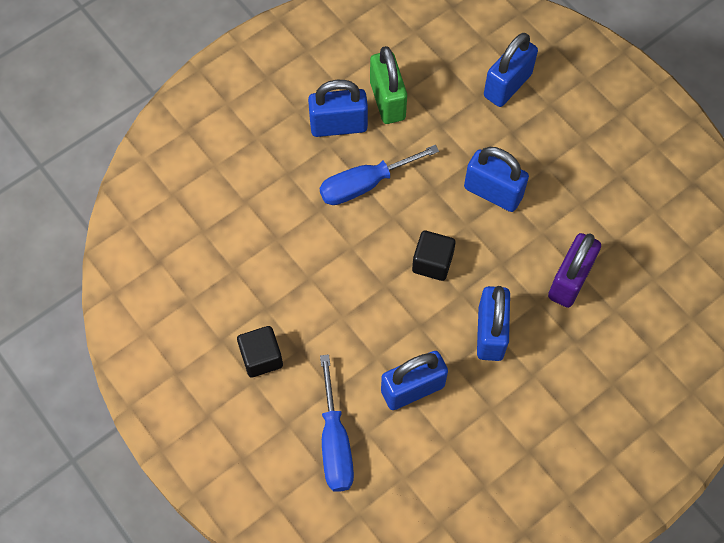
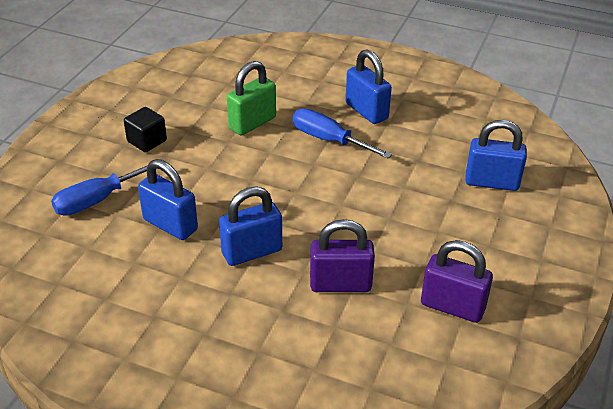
camera: 60 degrees right, 25 degrees down
(387, 100) = (411, 126): green padlock -> green padlock (252, 123)
(432, 262) = (291, 197): black cube -> none
(493, 192) = (384, 208): blue padlock -> none
(638, 210) = (452, 306): none -> purple padlock

